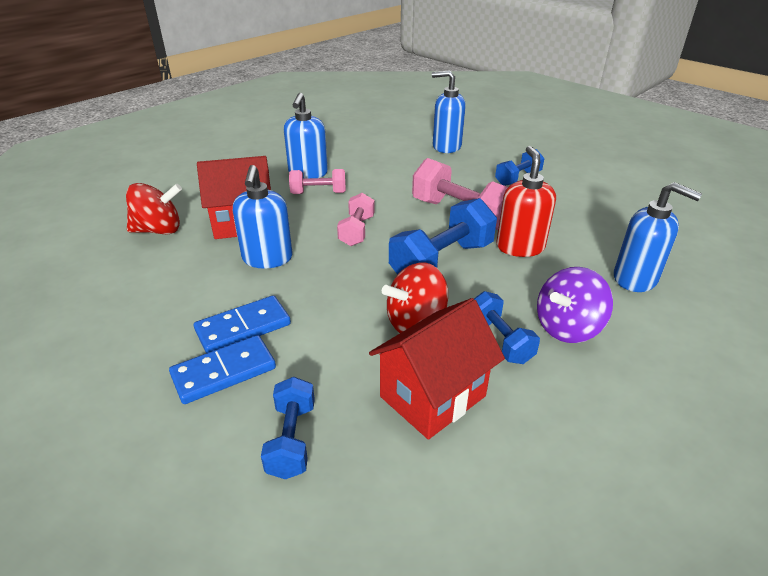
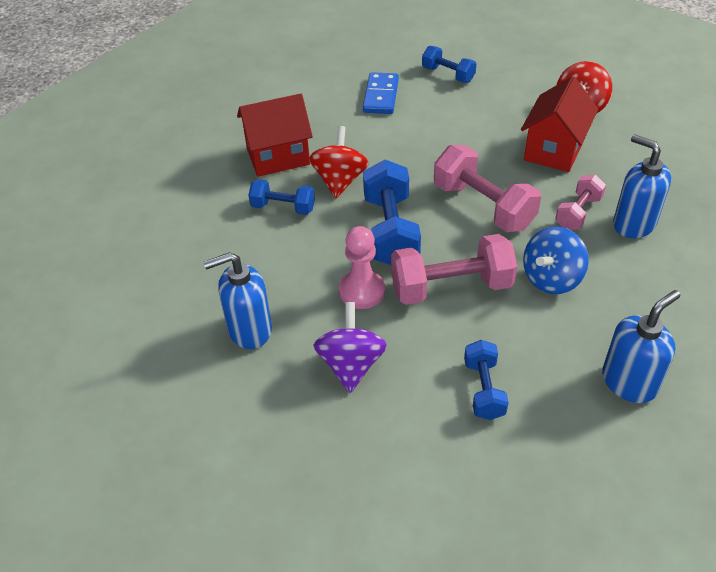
camera: 130 degrees right, 10 degrees up
(243, 327) = (413, 112): blue domino -> none
(267, 258) = (485, 146): blue soap dispenser -> none
(291, 439) = (309, 102): blue dumbbell -> blue dumbbell (448, 74)
(357, 231) = (483, 206): pink dumbbell -> pink dumbbell, size x1.70
(400, 184) = (551, 279): none -> blue spinning top
(432, 396) = (278, 157): red house -> red house turned 75 degrees clockwise
(520, 247) = (362, 291): red soap dispenser -> pink pawn
(567, 328) = (255, 246): purple spinning top -> purple spinning top (351, 365)

